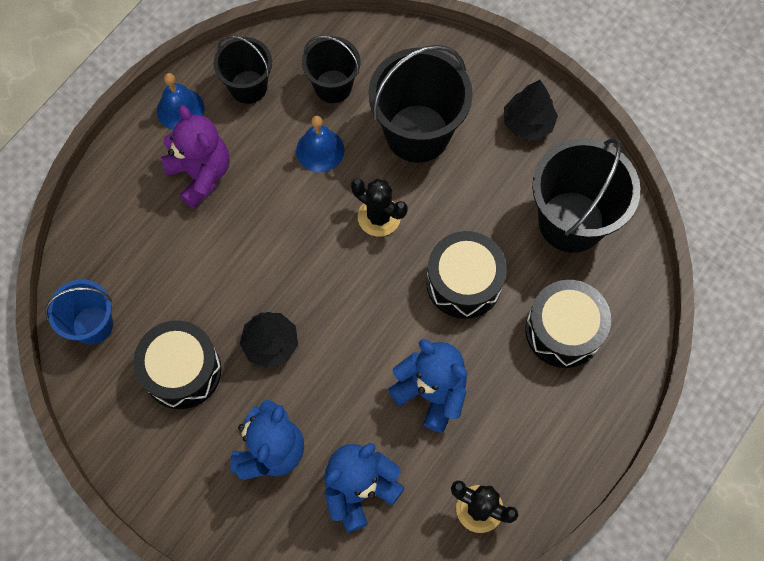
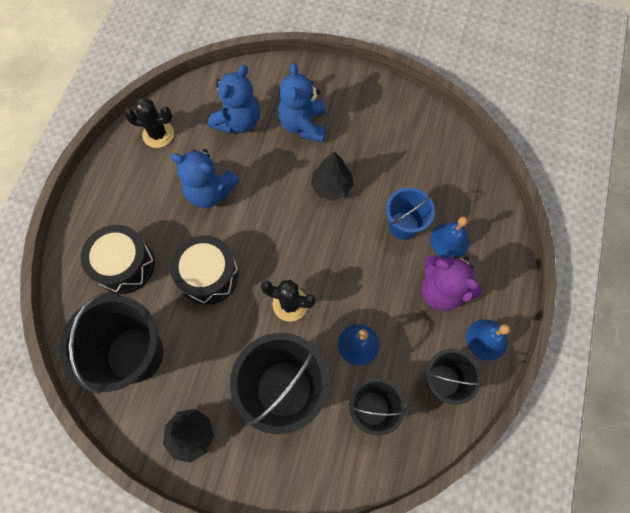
camera: 160 degrees right, 0 degrees up
(92, 325) = (456, 159): blue bucket -> blue bucket (403, 225)
(160, 225) = (449, 240): none -> blue bell
(182, 371) = (382, 151): black drum -> none

